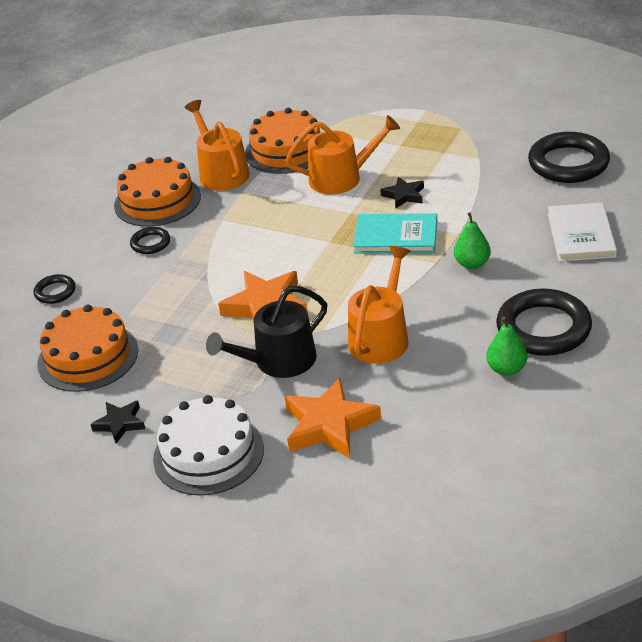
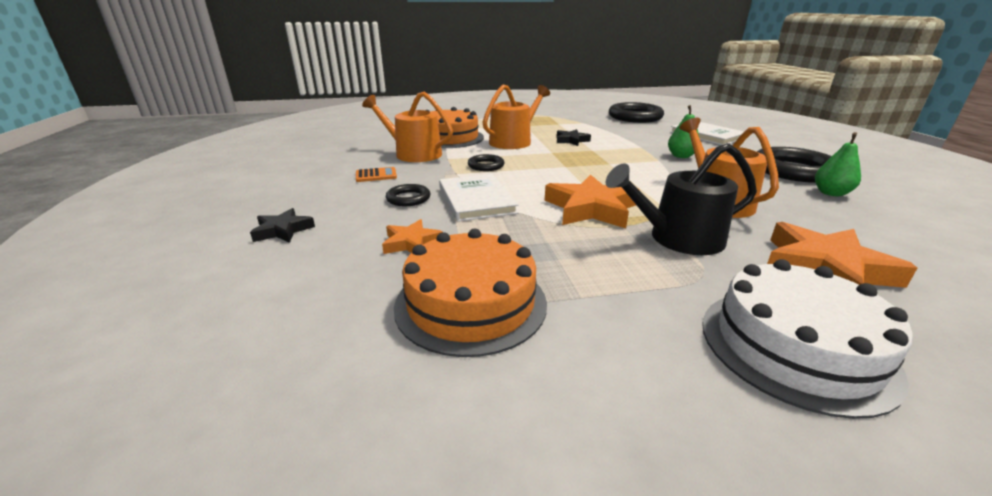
camera: 40 degrees left, 10 degrees down
(55, 292) = (340, 257): black ring -> black ring (486, 166)
(105, 295) = (411, 243): none -> orange star
(120, 424) = (634, 362): black star -> black star (283, 230)
(157, 201) = (376, 175): orange cake -> orange calculator
(196, 263) = (476, 200): none -> white book
(278, 361) = (678, 238): black watering can -> black watering can turned 60 degrees clockwise
(396, 237) = (606, 155): turquoise book -> none

